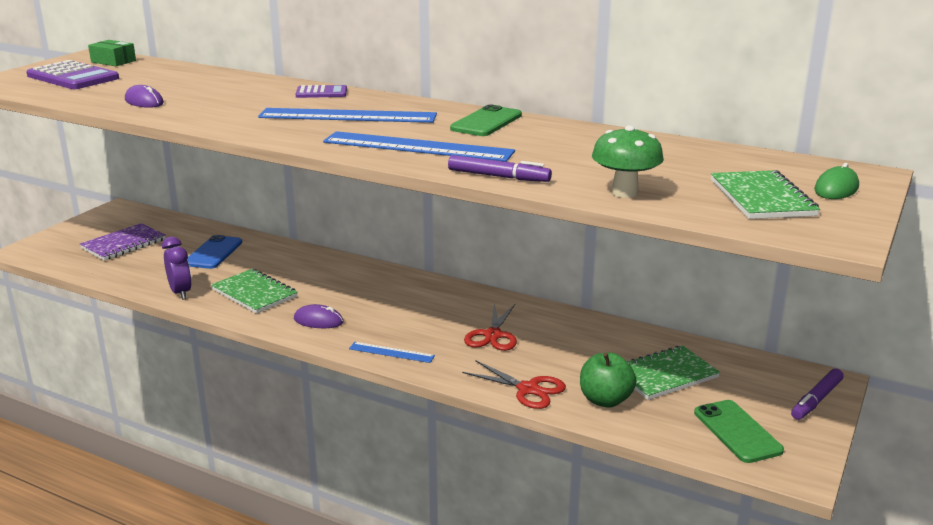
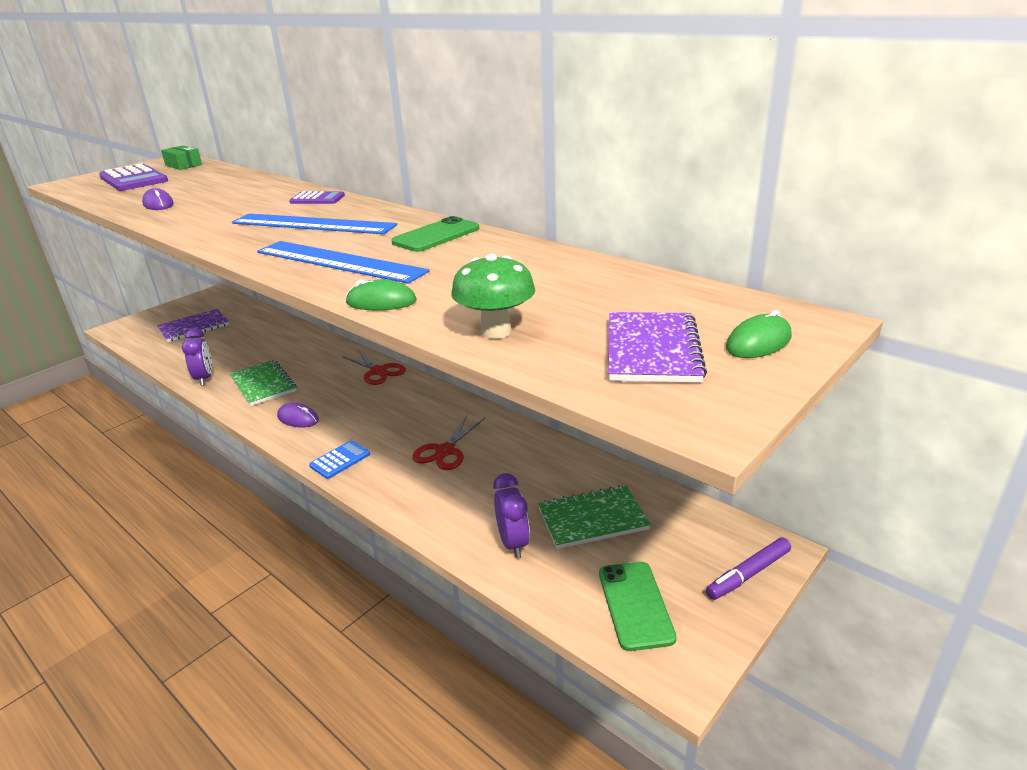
camera: 15 degrees right, 5 degrees up
(213, 253) = (258, 341): blue phone -> none
(391, 352) = (340, 460): blue ruler -> blue calculator
(498, 176) = (381, 302): purple marker -> green mouse
(528, 389) = (442, 519): red scissors -> red scissors (378, 371)
(605, 400) = (513, 543): green apple -> purple clock
(762, 198) = (652, 350): green notebook -> purple notebook

